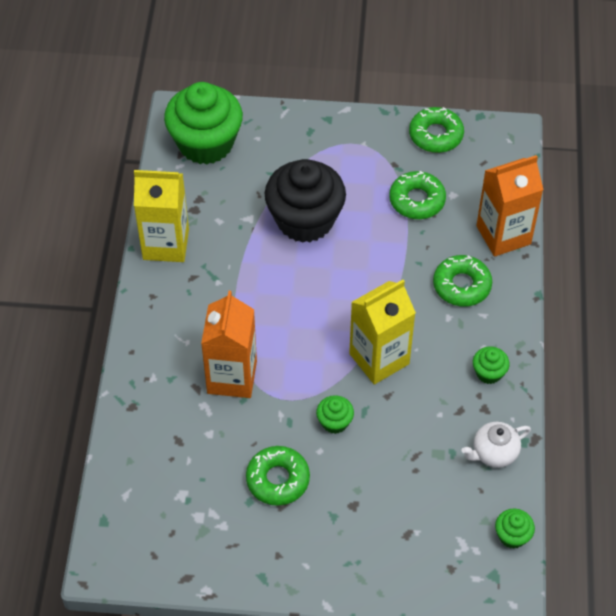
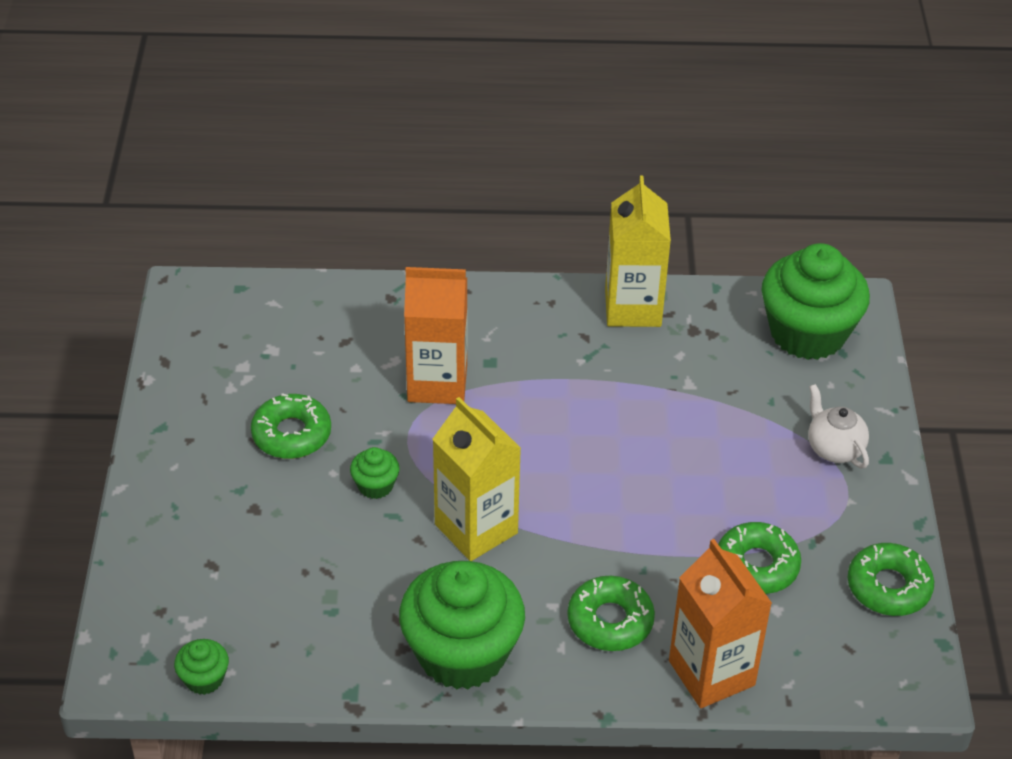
camera: 85 degrees right, 10 degrees down
(305, 220) = (697, 441): black cupcake -> none
(489, 373) = (462, 653): green cupcake -> green cupcake, size x2.33
(494, 453) = (331, 658): white teapot -> white teapot (834, 448)

